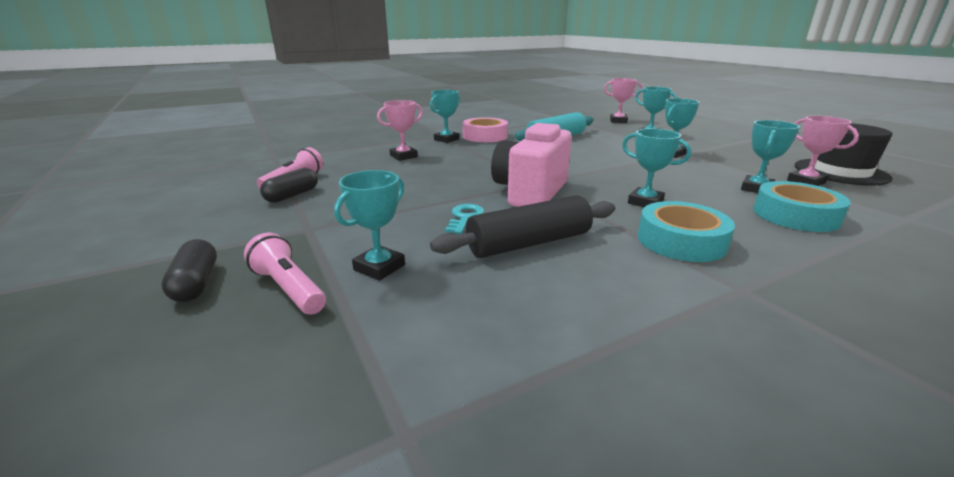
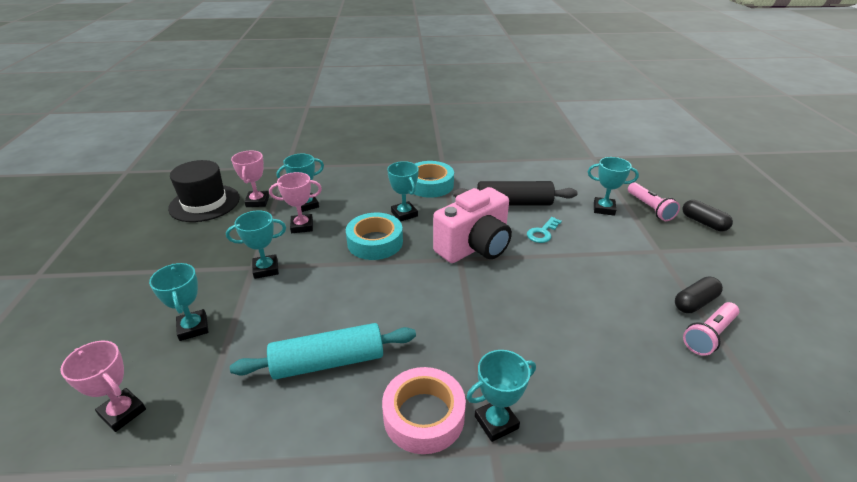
camera: 155 degrees left, 10 degrees up
(196, 283) = (703, 222): black capsule -> black capsule turned 45 degrees counterclockwise
(379, 267) = (604, 209): turquoise trophy -> turquoise trophy turned 45 degrees clockwise
(403, 156) = (578, 368): pink trophy -> pink trophy (302, 226)
(795, 215) = (337, 182): turquoise tape -> turquoise tape (375, 242)

